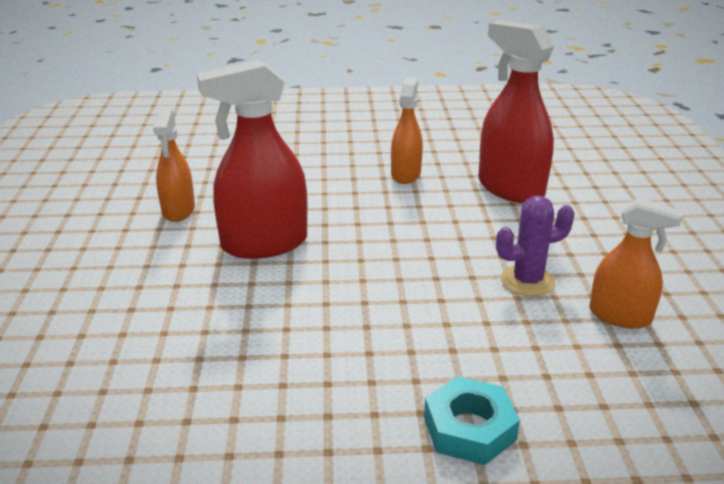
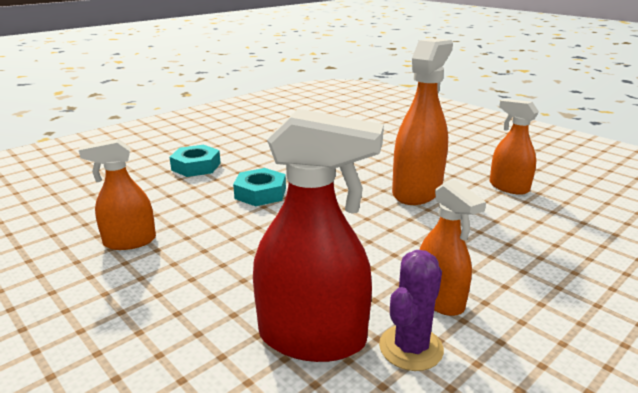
camera: 140 degrees right, 5 degrees down
(264, 244) = (417, 191): red spray bottle -> orange spray bottle
(426, 320) = (260, 193): none -> turquoise nut
(527, 281) = (214, 239): purple cactus -> purple cactus (411, 348)

